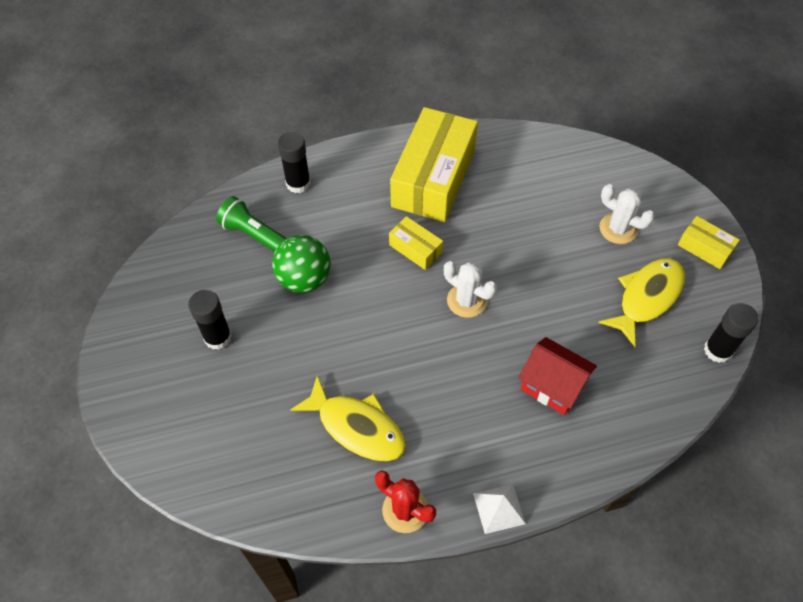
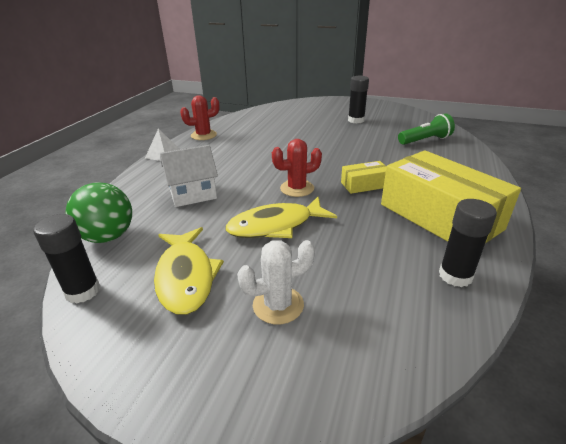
camera: 125 degrees right, 25 degrees down
(298, 183) = (467, 162): black glue stick -> black glue stick (455, 276)
(304, 279) = (374, 145): green ball -> green ball (108, 236)
(357, 427) = (260, 136): yellow fish -> yellow fish (275, 226)
(466, 300) = (297, 188): white cactus -> red cactus
(552, 386) = (193, 194): red house -> white house
(704, 248) = (172, 370): yellow box -> none

